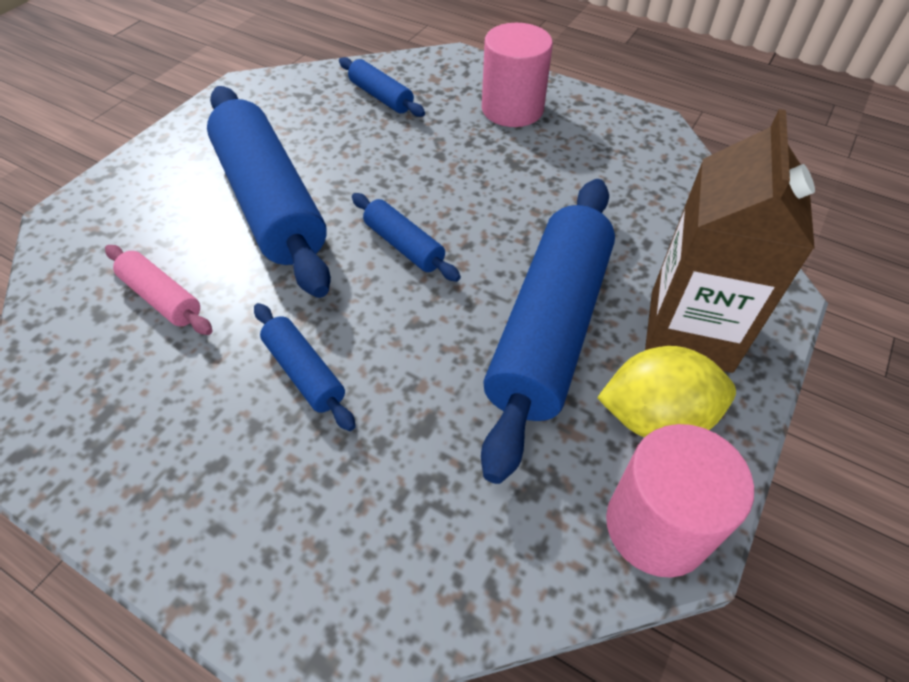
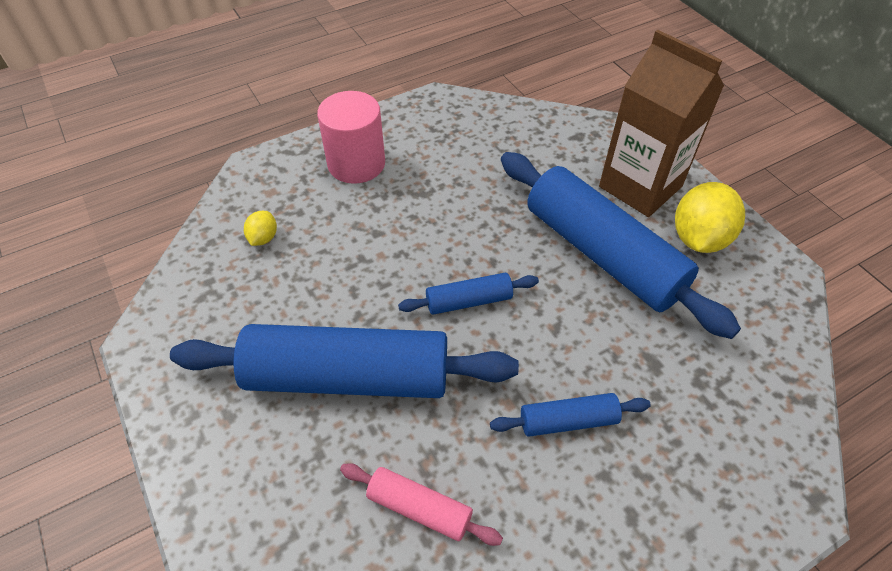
camera: 60 degrees left, 0 degrees up
(162, 298) = (419, 508): pink rolling pin -> pink rolling pin turned 45 degrees clockwise
(381, 97) = (263, 238): blue rolling pin -> yellow lemon
(657, 526) = (773, 278): pink cylinder -> none

